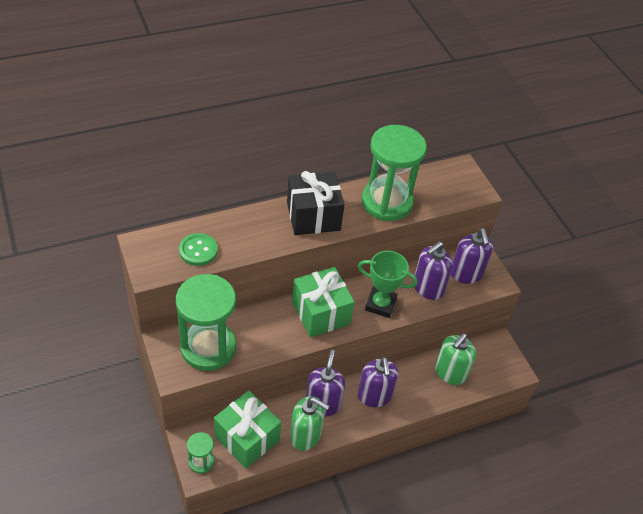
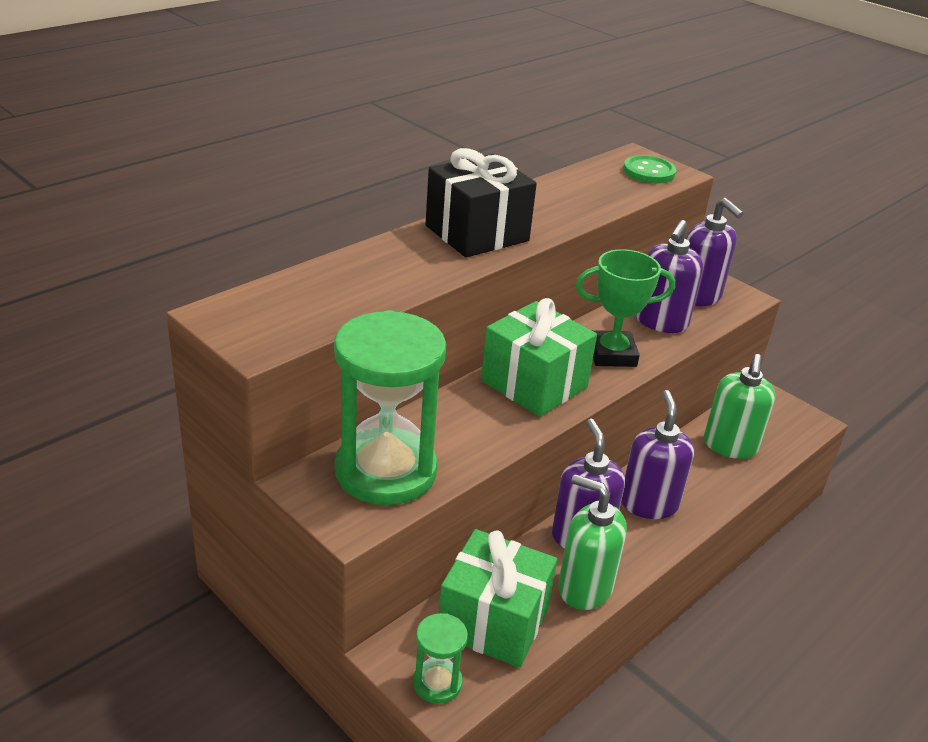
camera: 20 degrees left, 15 degrees down
(198, 250) = (324, 303): green button -> green button (649, 172)
(305, 435) = (584, 588): green soap dispenser -> green soap dispenser turned 150 degrees counterclockwise
(374, 396) = (649, 503): purple soap dispenser -> purple soap dispenser turned 150 degrees counterclockwise
(387, 202) = (568, 202): green hourglass -> none

